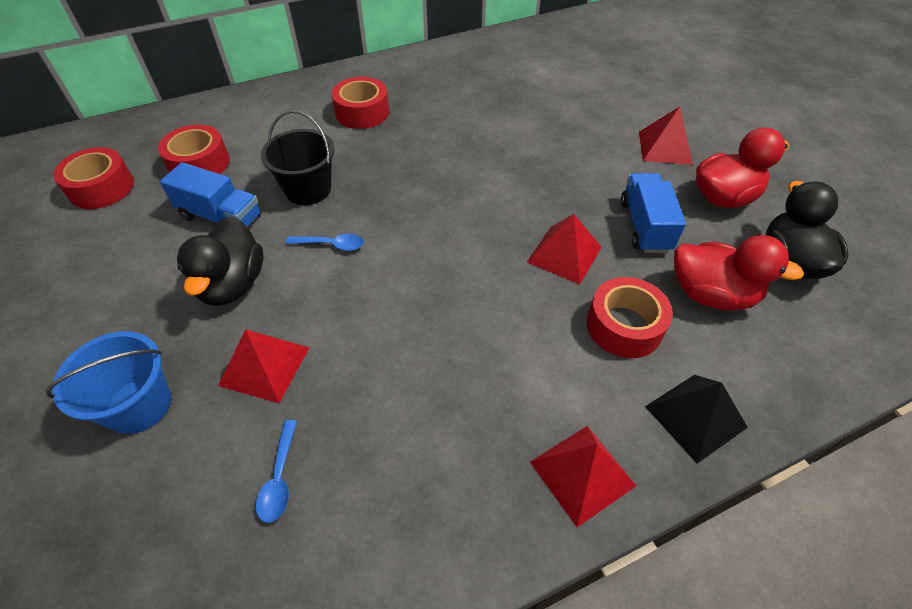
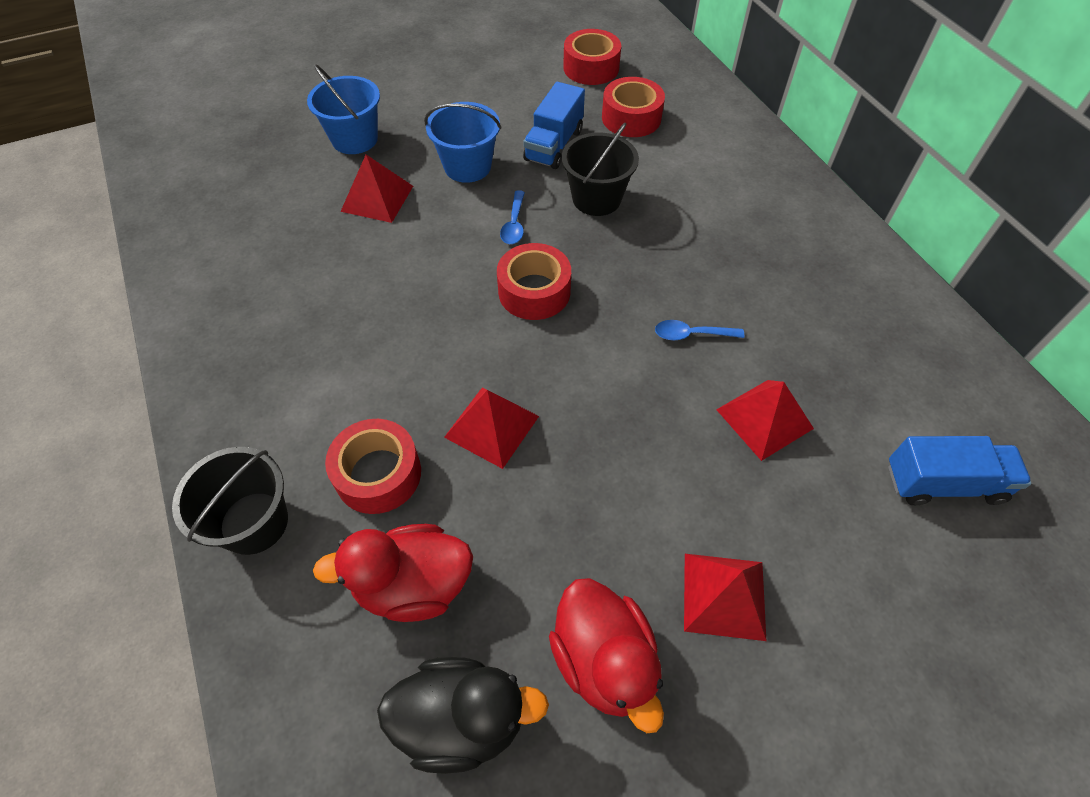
camera: 90 degrees right, 5 degrees up
(232, 284) = (467, 166): black duck -> blue bucket
(279, 478) = (276, 220): blue spoon -> blue spoon (691, 334)
(362, 112) = (744, 230): red tape -> red tape (534, 291)
(582, 473) = (224, 413): red pyramid -> red pyramid (764, 419)
(644, 226) = (539, 528): blue truck -> blue truck (943, 483)
(695, 416) = (254, 522): black pyramid -> black bucket
(711, 294) = (413, 585): red duck -> red duck turned 60 degrees clockwise

